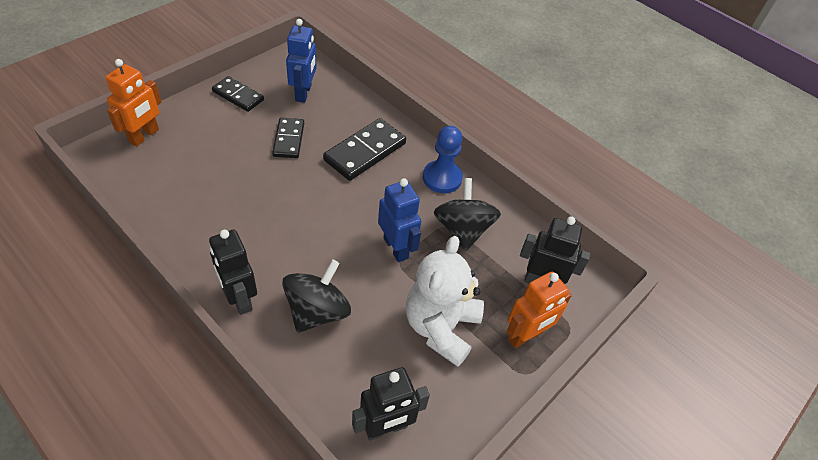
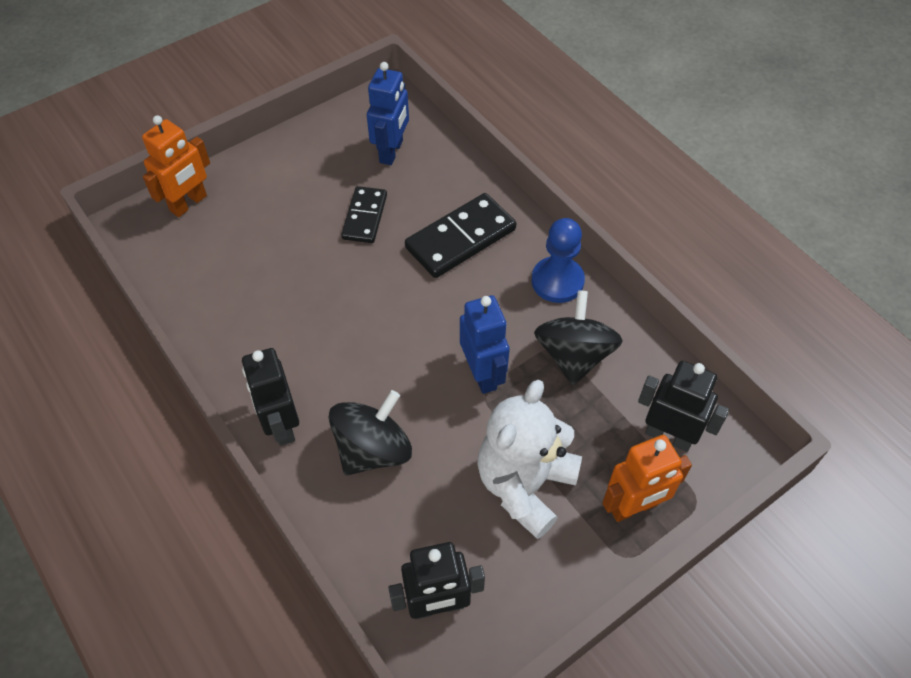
camera: 15 degrees right, 5 degrees up
(238, 96) = (308, 153): black domino -> none

